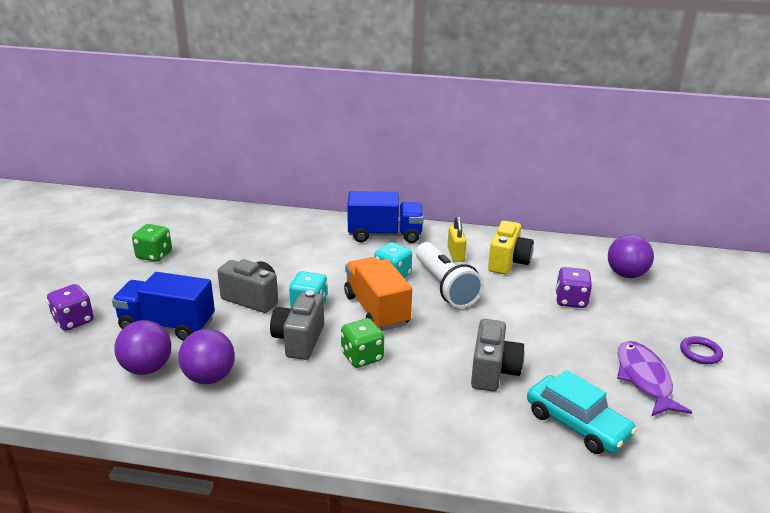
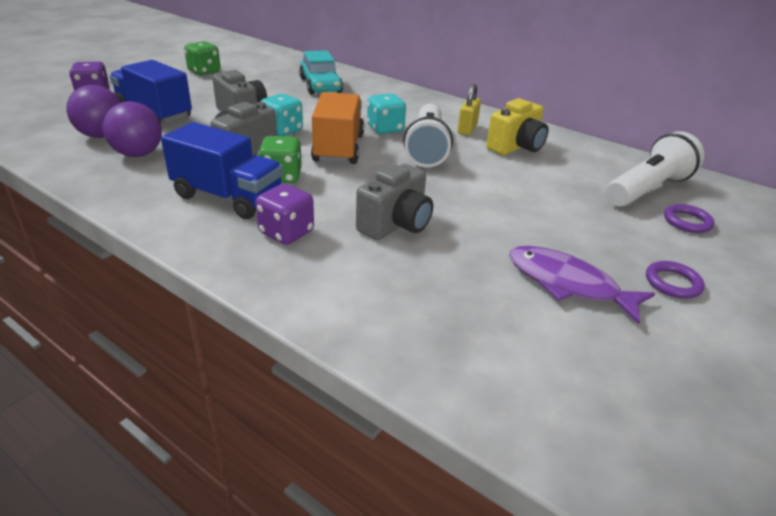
camera: 25 degrees right, 5 degrees up
(385, 235) = (413, 101): blue truck -> blue truck (228, 197)
(571, 301) = (553, 193): purple dice -> purple dice (286, 233)
(577, 424) = (435, 297): turquoise car -> turquoise car (320, 85)
(626, 274) = (647, 189): purple ball -> white flashlight
(644, 379) = (568, 284): purple fish -> purple fish turned 75 degrees counterclockwise
(671, 296) = (687, 221): none -> purple ring

